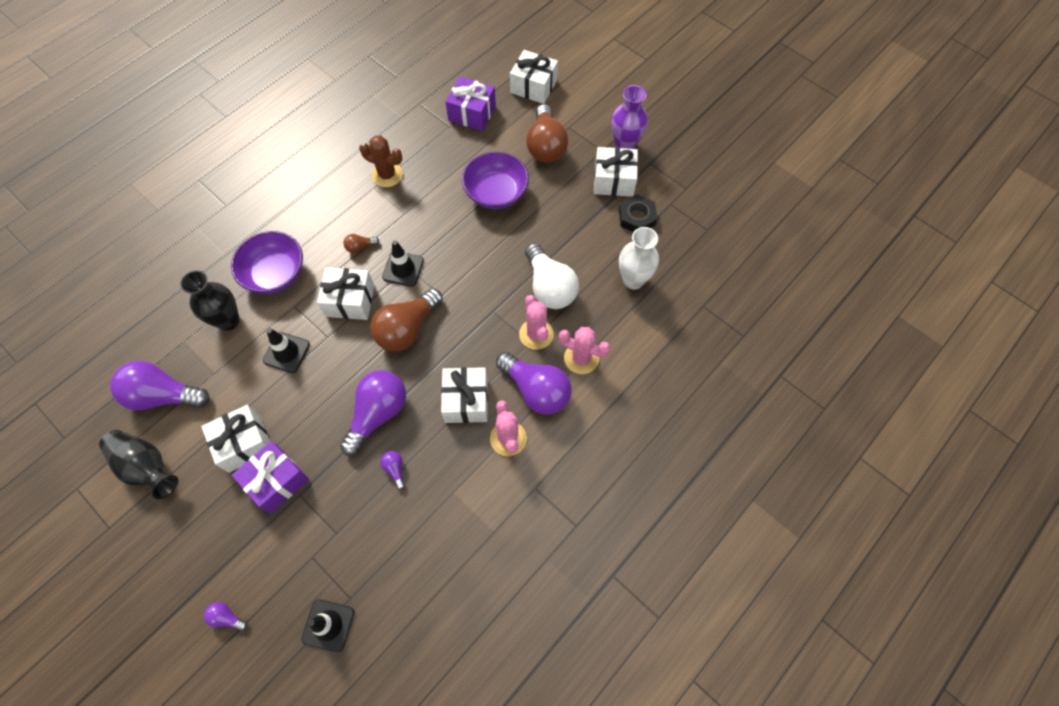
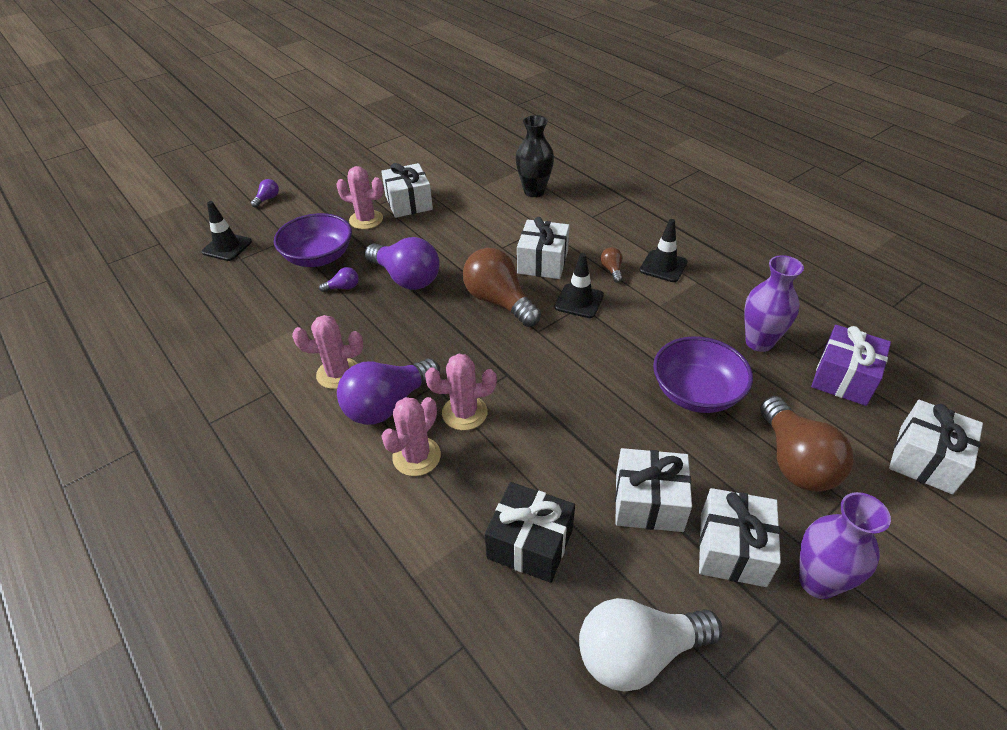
camera: 100 degrees right, 20 degrees down
(147, 467) = (407, 160): black vase -> none
(163, 395) = (468, 164): purple light bulb -> none
(275, 273) = (583, 215): purple bowl -> purple bowl (318, 257)
(276, 481) = (366, 220): purple gift -> pink cactus
(286, 352) = (492, 223): black traffic cone -> black traffic cone (663, 266)
(387, 175) = (718, 293): brown cactus -> none
(441, 154) = (759, 342): none -> purple vase
(466, 401) = (397, 342): white gift -> white gift (648, 502)
(546, 146) = (795, 461): brown light bulb -> brown light bulb turned 105 degrees counterclockwise
(549, 287) = (533, 435): white light bulb -> white light bulb (638, 653)
(633, 280) = (530, 543): white vase -> black gift
(637, 217) = (654, 572): black nut -> none

